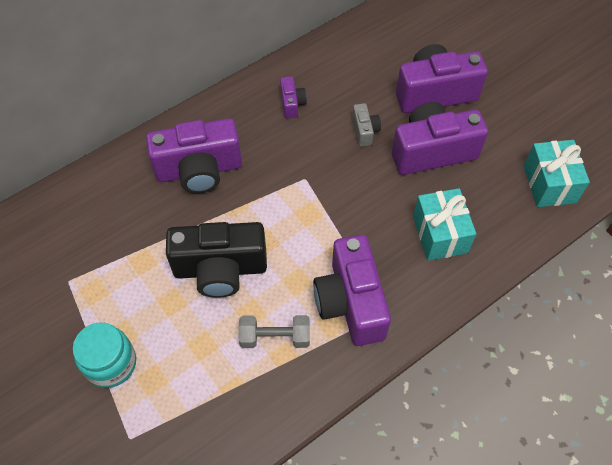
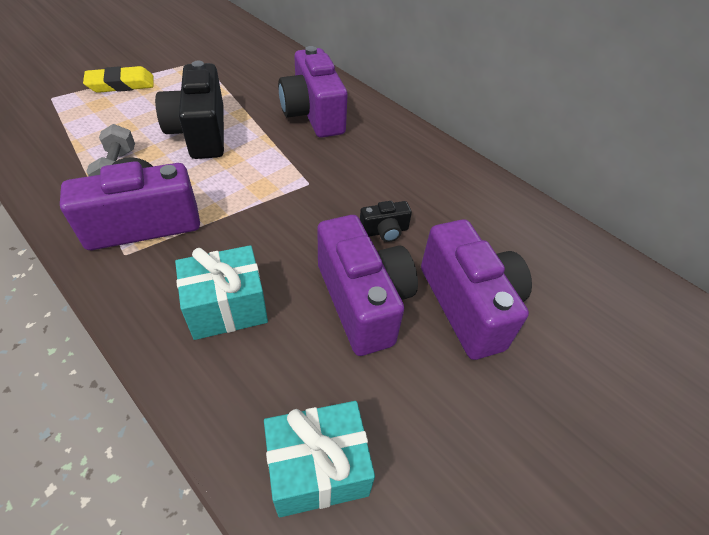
camera: 80 degrees right, 10 degrees down
(111, 363) = (121, 84): turquoise jar -> yellow eraser
(292, 104) = (410, 170): purple camera -> none
(364, 131) = (384, 231): grey camera -> black camera

